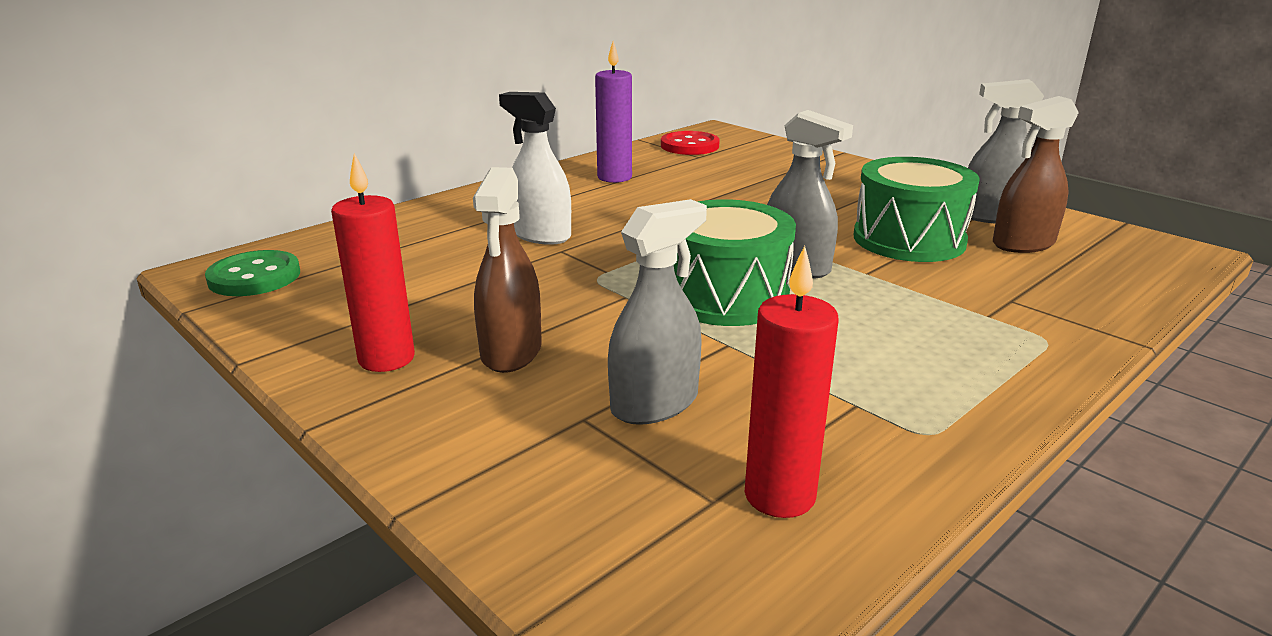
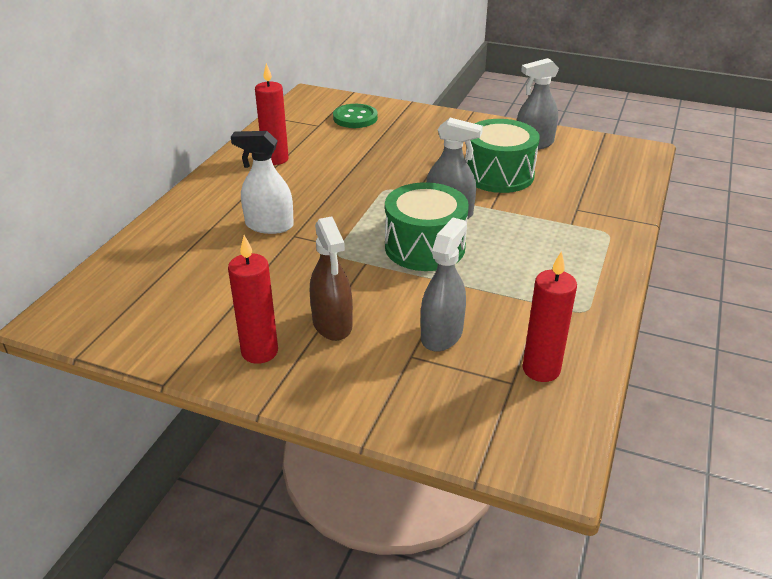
camera: 25 degrees left, 10 degrees up
(254, 277) = (96, 315): green button -> green button (355, 118)
(614, 177) = (275, 159): purple candle -> red candle
(689, 146) = (304, 115): red button -> none
(1023, 244) = (561, 163): brown spray bottle -> none

